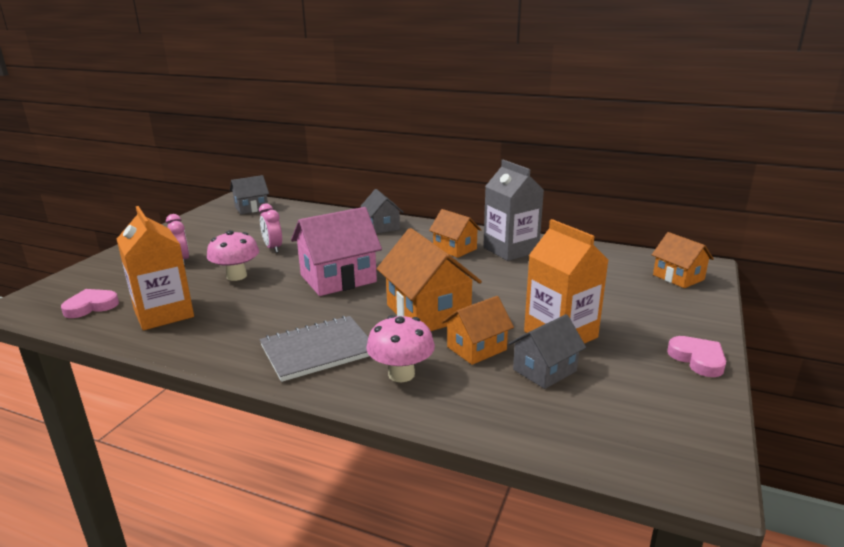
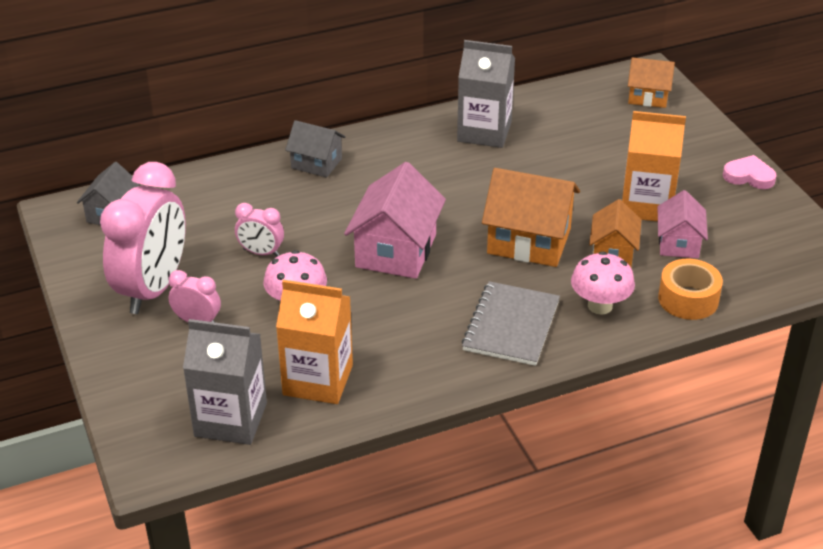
camera: 45 degrees left, 15 degrees up
(91, 306) = (230, 419): pink heart -> grey carton
(198, 240) = (153, 289): none -> pink clock
(455, 249) = (435, 157): orange house -> none
(481, 411) = (688, 299): none -> orange tape
(544, 370) = (678, 243): grey house -> pink house

